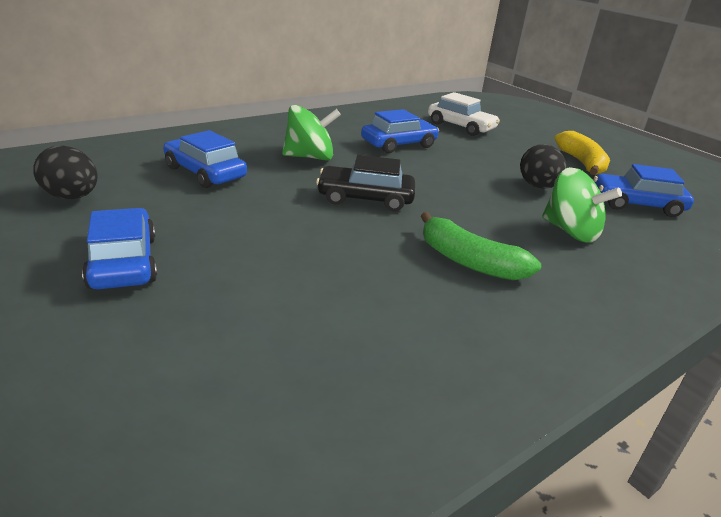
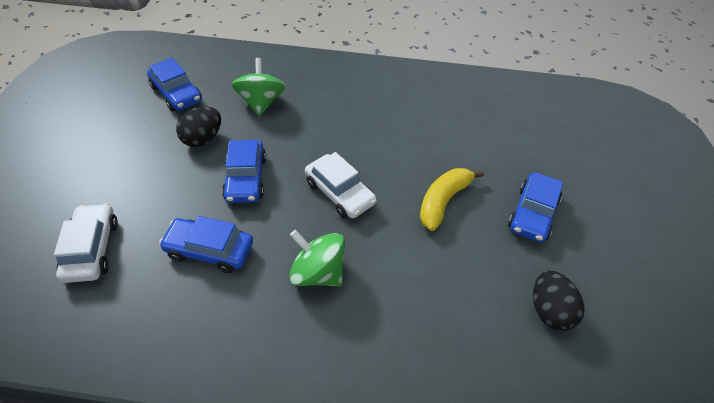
camera: 135 degrees left, 20 degrees up
(205, 173) = (428, 295): blue car -> blue car (246, 178)
(365, 198) = (339, 193): black car -> white car
(469, 261) = (349, 117): green banana -> none
(581, 163) = (113, 140): yellow banana -> yellow banana (443, 201)

